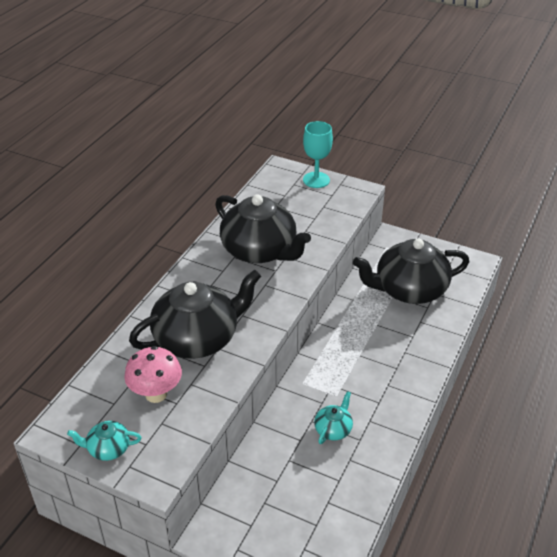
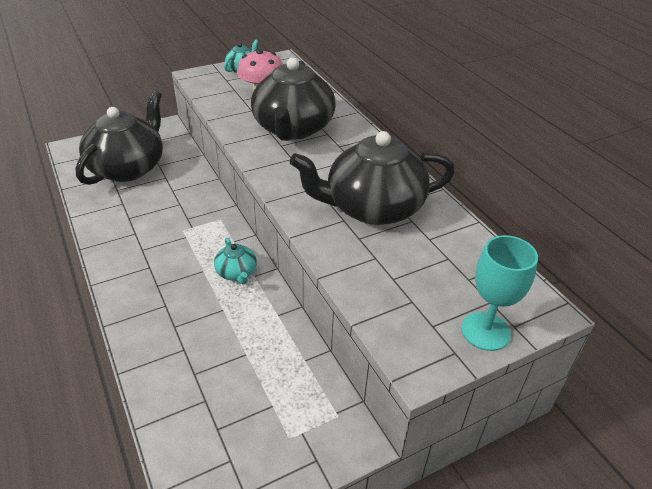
camera: 125 degrees right, 0 degrees up
(333, 429) = (157, 210): turquoise teapot -> turquoise teapot (236, 273)
(409, 290) = (238, 377): black teapot -> black teapot (128, 167)

